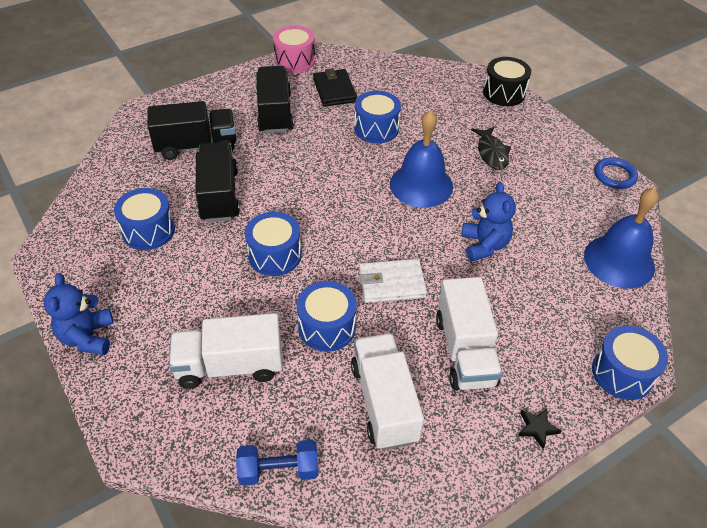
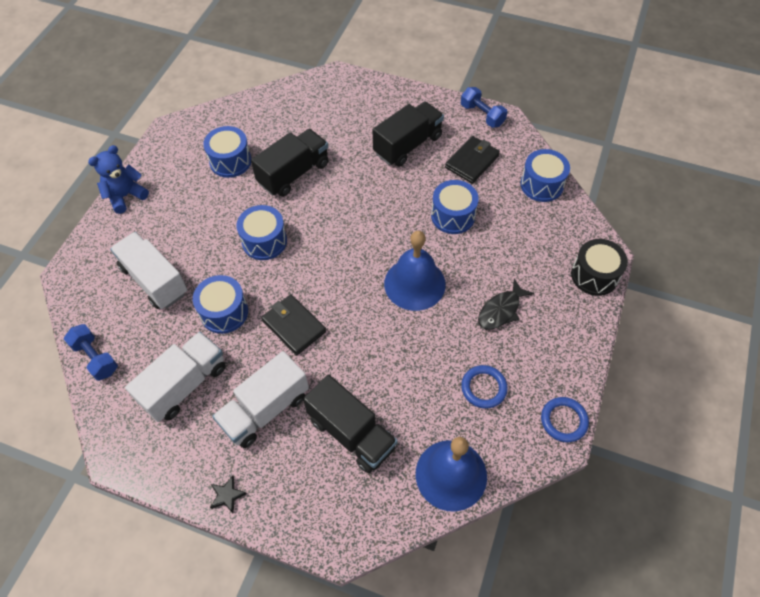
camera: 55 degrees right, 10 degrees up
(196, 146) = (330, 128): black truck -> black truck (351, 433)
(295, 60) = (482, 115): pink drum -> blue dumbbell
(391, 283) = (294, 326): white wallet -> black wallet
(484, 245) = (384, 364): blue teddy bear -> none
(554, 200) = (483, 388): none -> blue ring
(622, 373) = (323, 533): blue drum -> blue drum (541, 185)

